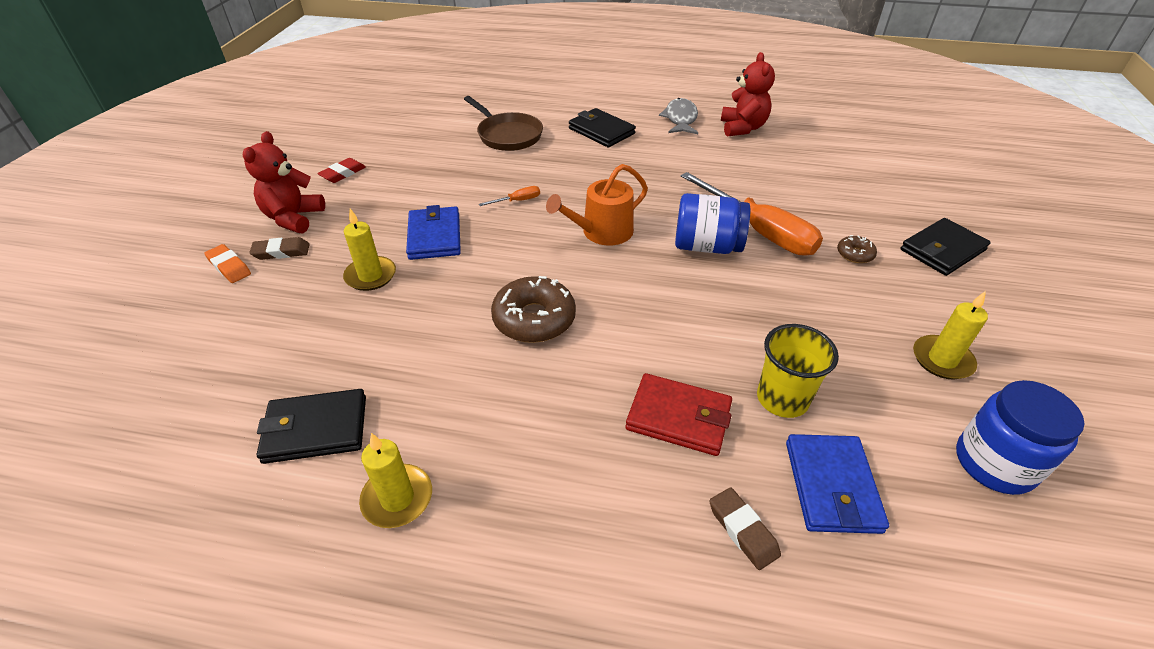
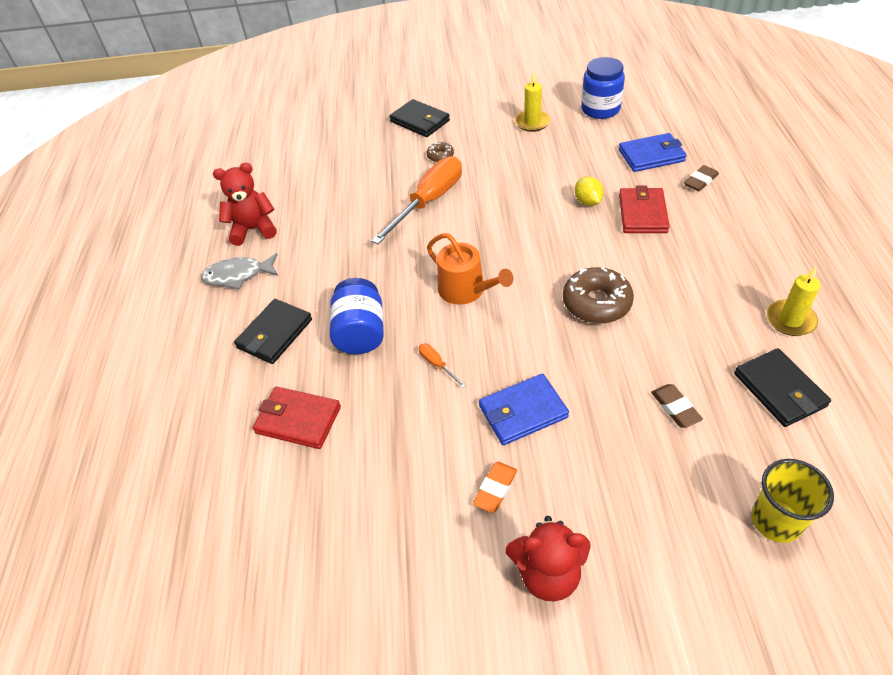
camera: 100 degrees left, 5 degrees up
(229, 267) = (660, 588): orange eraser -> orange eraser (495, 489)
(281, 252) = (611, 547): brown eraser -> brown eraser (675, 408)
(343, 173) = (434, 571): red eraser -> none
(370, 276) = (605, 438): yellow candle -> none
(507, 135) = (298, 420): brown pan -> red wallet
(706, 246) = (461, 226): blue jar -> blue jar (360, 332)
(723, 366) = (587, 202): none -> yellow lemon
(782, 399) = (601, 176): yellow cup -> yellow cup (776, 521)

